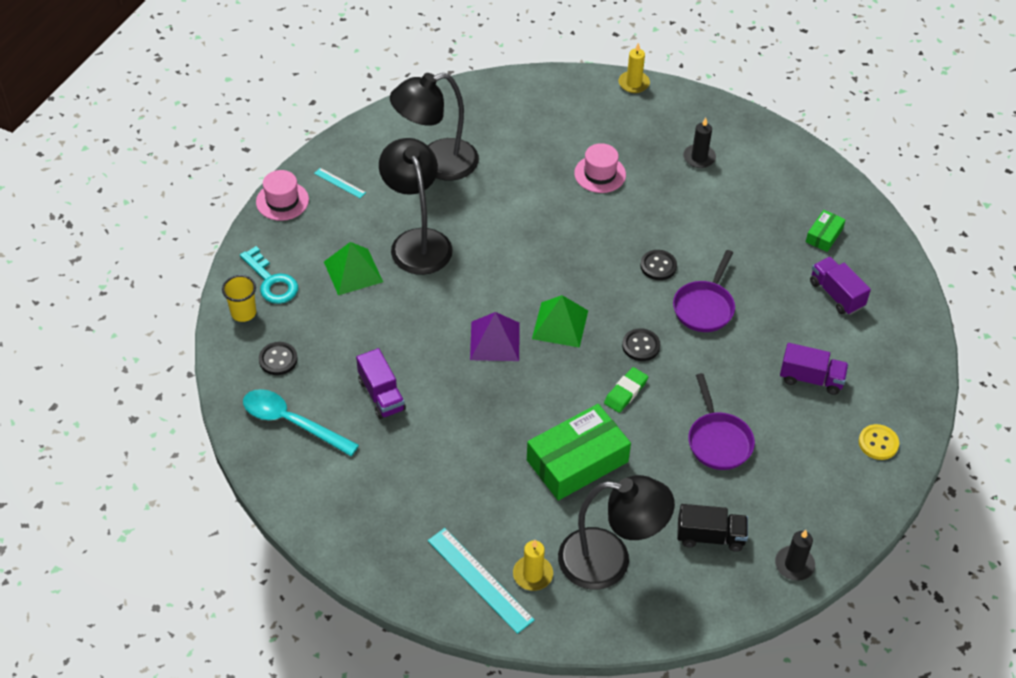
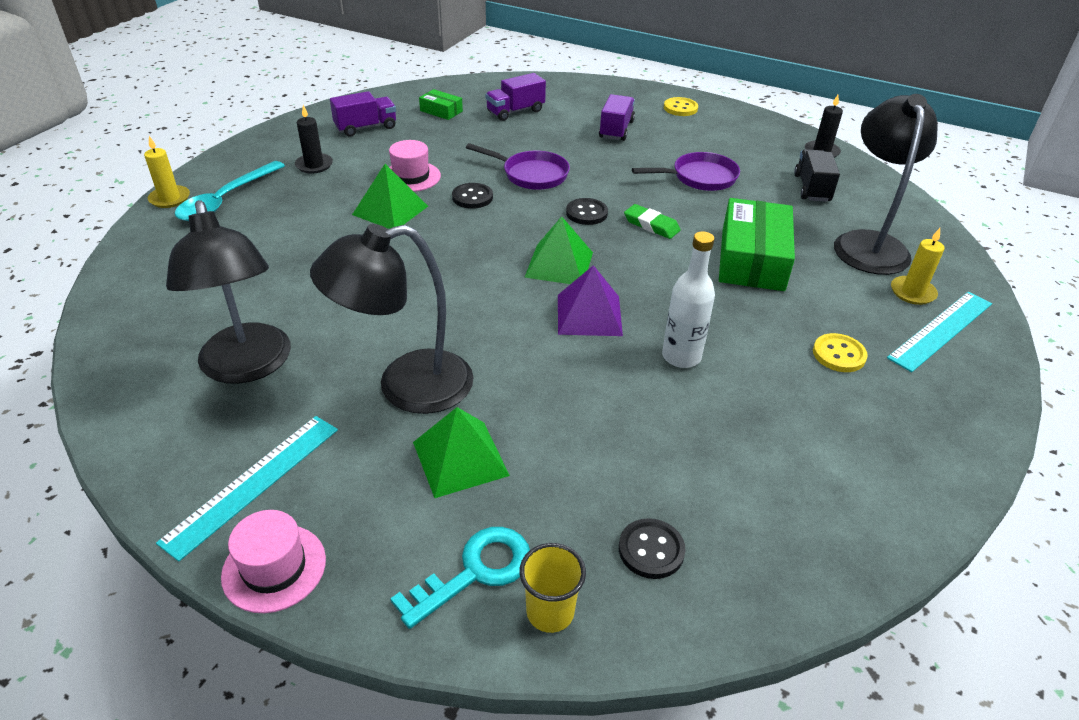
camera: 90 degrees left, 10 degrees down
(292, 422) = (773, 523): turquoise spoon -> turquoise spoon (226, 200)
(340, 183) = (253, 483): turquoise ruler -> turquoise ruler, size x1.94
(381, 395) = (697, 419): purple truck -> purple truck (366, 127)
(446, 393) = (681, 356): none -> white bottle
(448, 496) = (839, 354): none -> yellow button
(577, 461) = (752, 259): green box -> green box turned 45 degrees clockwise
(600, 174) = (318, 228): pink hat -> pink hat (411, 177)
(631, 214) = (390, 210): none -> green pyramid

